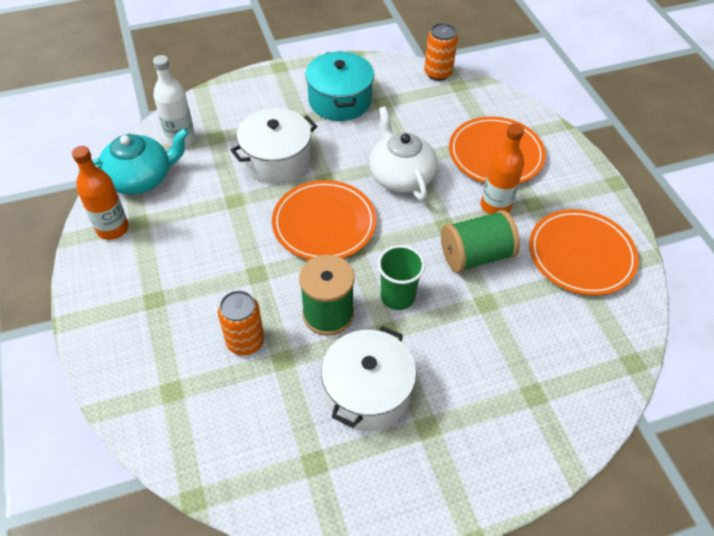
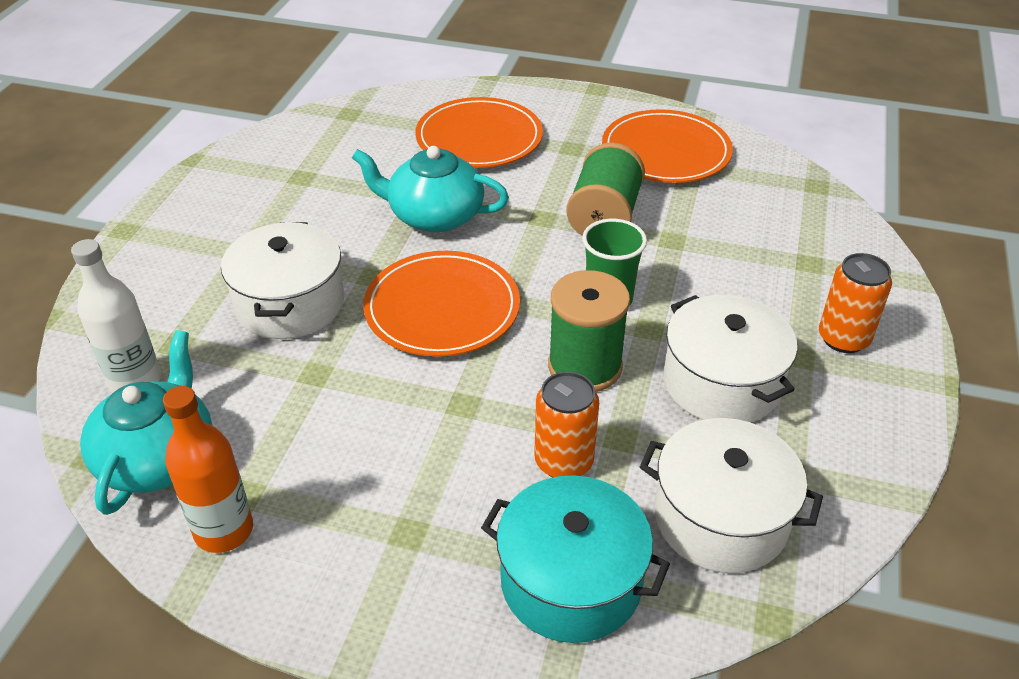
camera: 55 degrees left, 10 degrees down
(252, 440) = (720, 518): none -> white pot
(339, 100) = (256, 207): turquoise pot -> turquoise pot (571, 581)
(401, 175) = (434, 215): white teapot -> turquoise teapot
(438, 73) = (310, 118): orange can -> orange can (843, 338)
(495, 206) = (550, 172): orange bottle -> none

